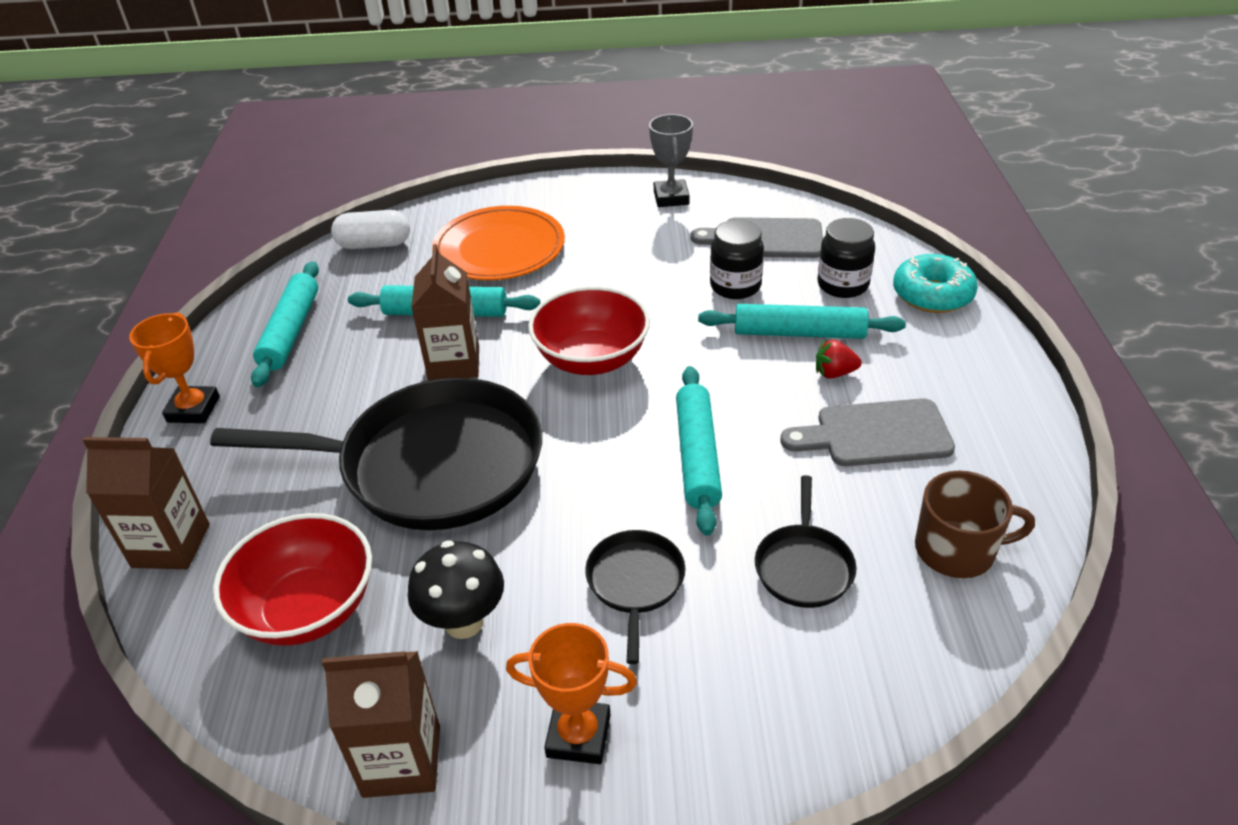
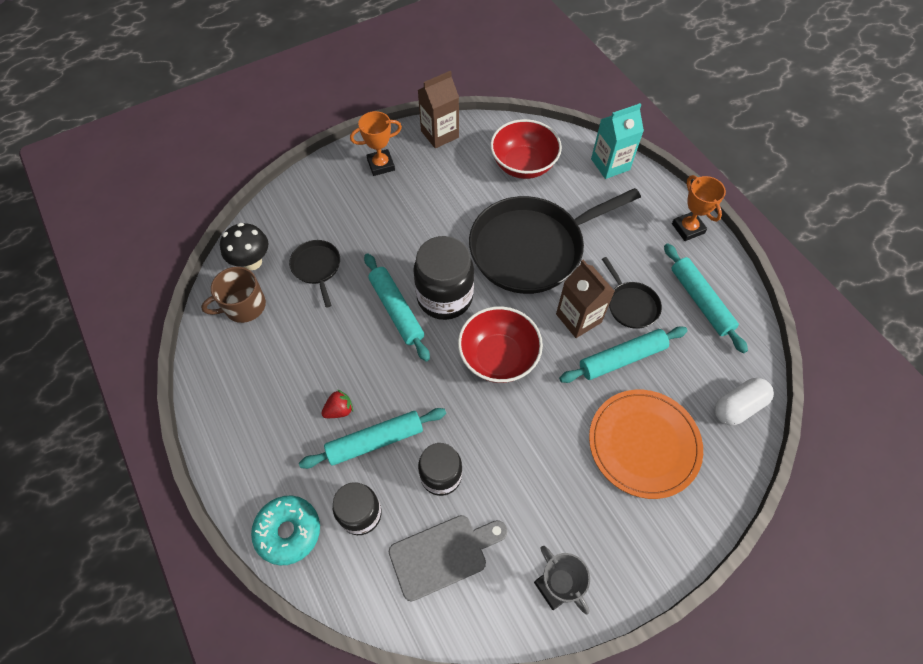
camera: 150 degrees right, 20 degrees up
(171, 546) = (610, 164): brown carton -> turquoise carton
(464, 622) = (454, 185): black mushroom -> black mushroom (252, 262)
(614, 447) = (444, 297): none -> black jar
(635, 583) = (391, 229): black pan -> black pan (631, 305)
(875, 434) = (301, 367): grey cutting board -> none

